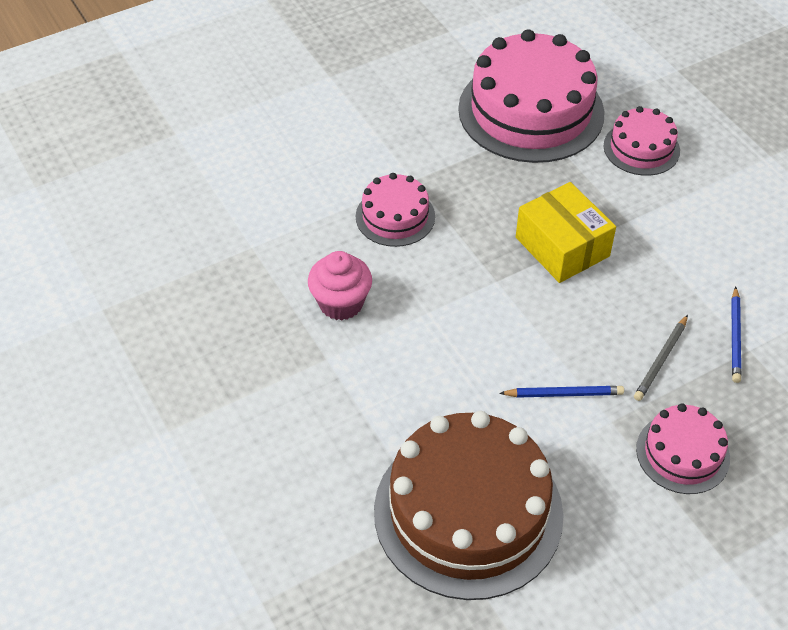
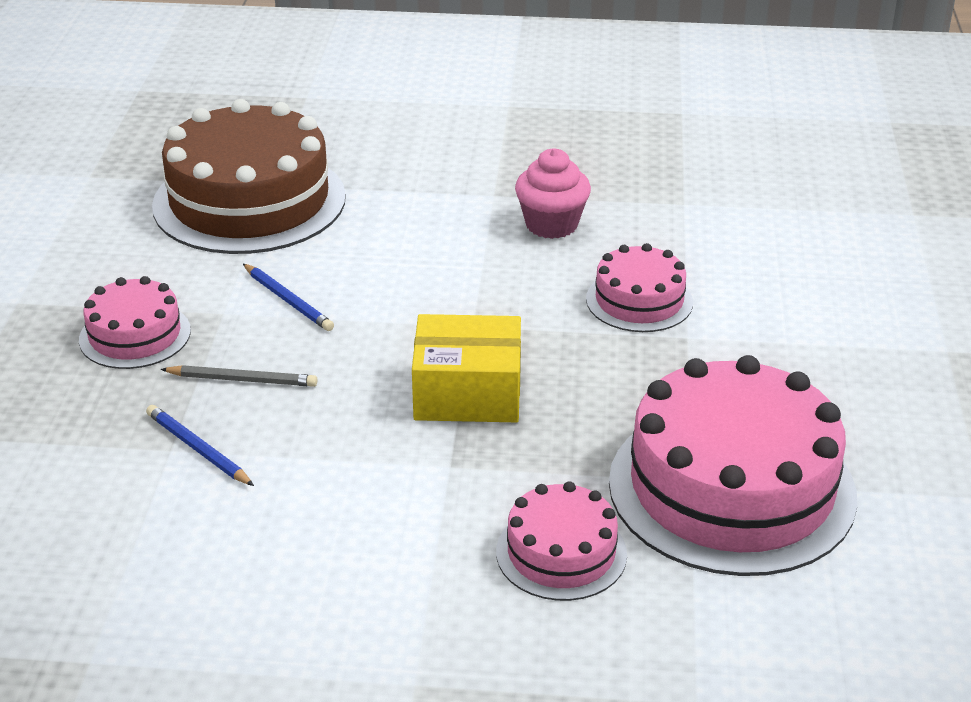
camera: 125 degrees right, 15 degrees down
(563, 394) = (288, 300): blue pencil -> blue pencil turned 75 degrees counterclockwise
(661, 360) = (242, 380): grey pencil -> grey pencil turned 120 degrees clockwise

